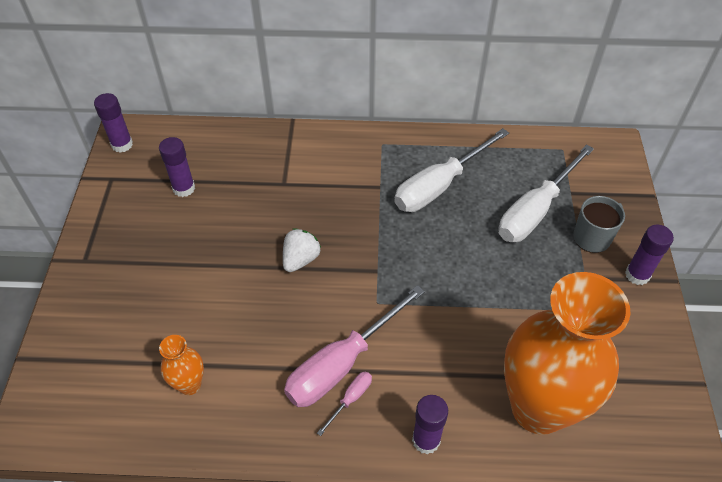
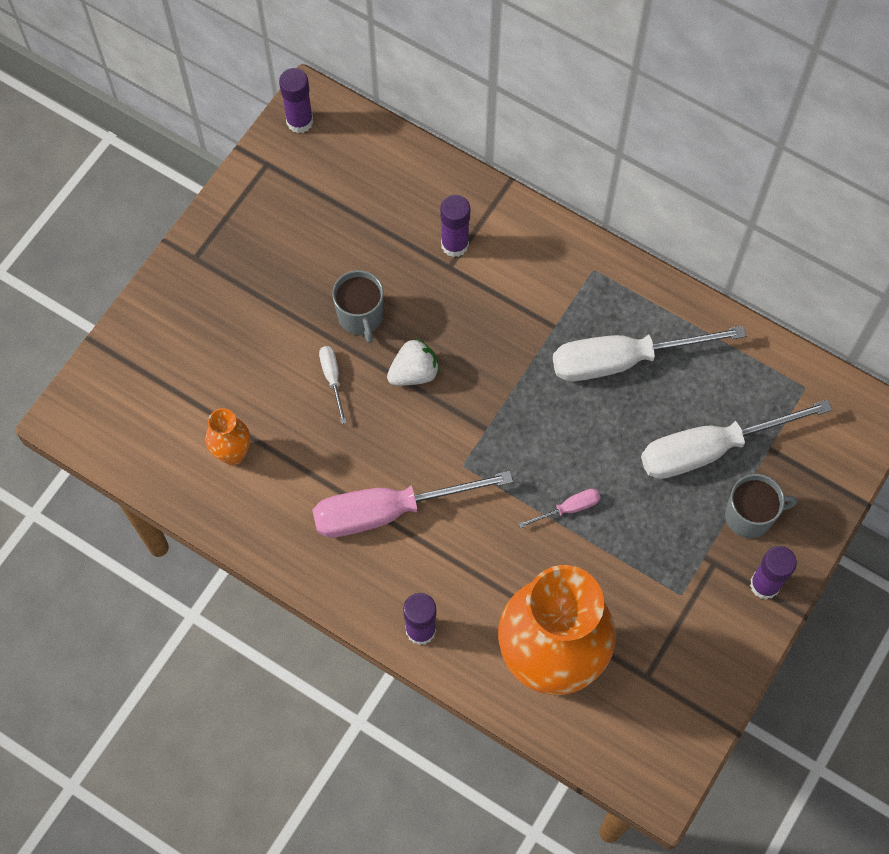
camera: 30 degrees right, 15 degrees up
(184, 188) = (338, 217): purple glue stick -> purple glue stick (454, 244)
(238, 241) = (360, 316): none -> grey mug
(241, 292) = (332, 378): none -> white screwdriver
(350, 399) = (375, 551): pink screwdriver -> pink screwdriver (568, 508)

